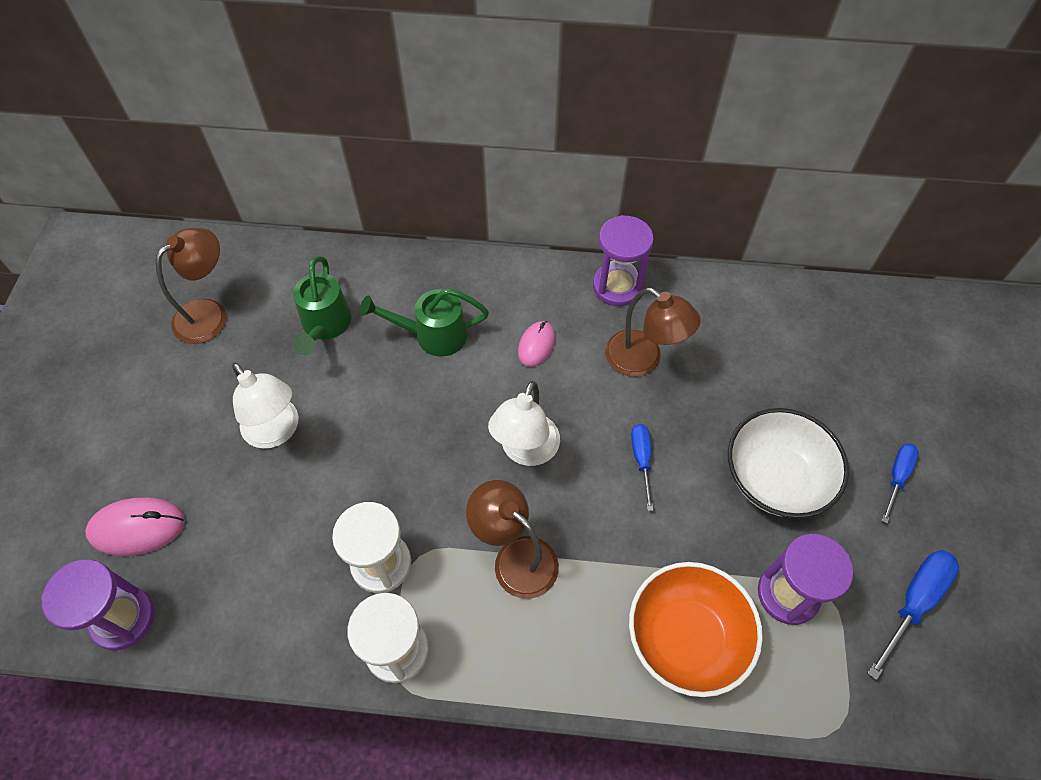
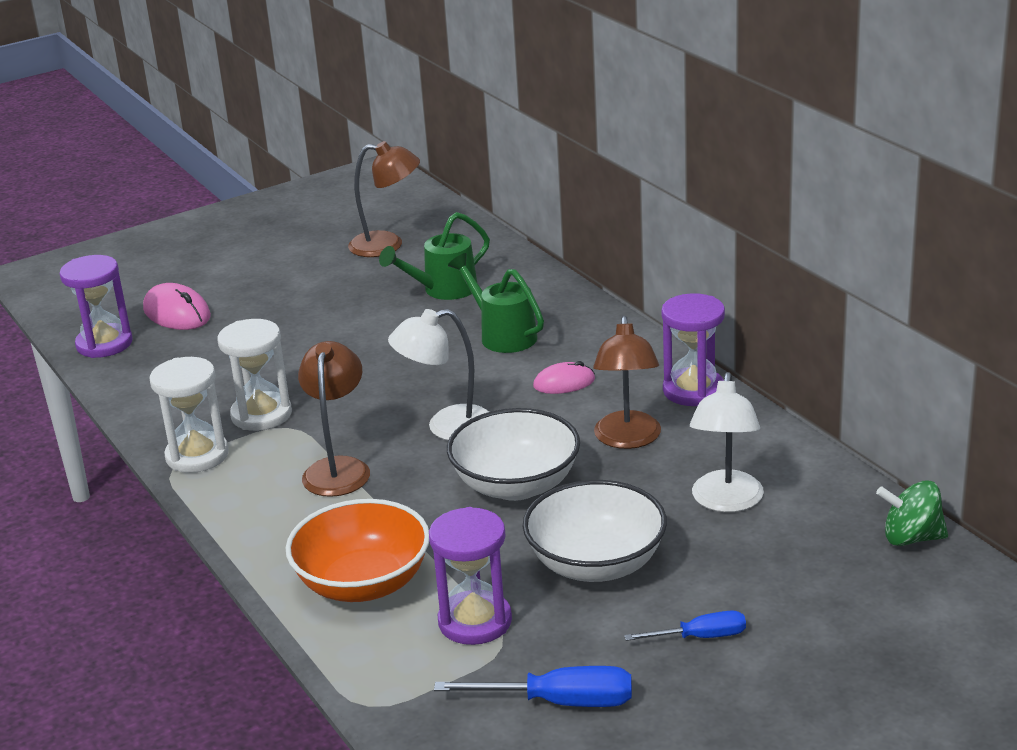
camera: 55 degrees right, 30 degrees down
(277, 432) = (321, 320): white lamp -> white lamp (726, 502)
(641, 460) = (516, 485): blue screwdriver -> white bowl
(872, 304) = (911, 538): none -> green spinning top

